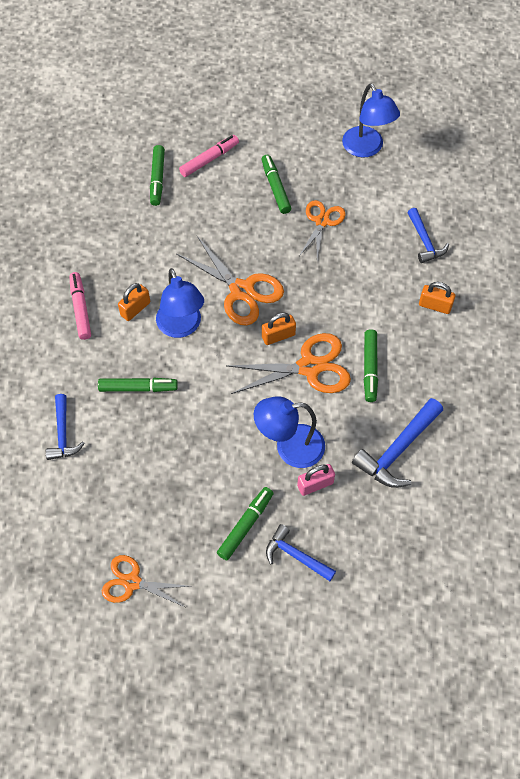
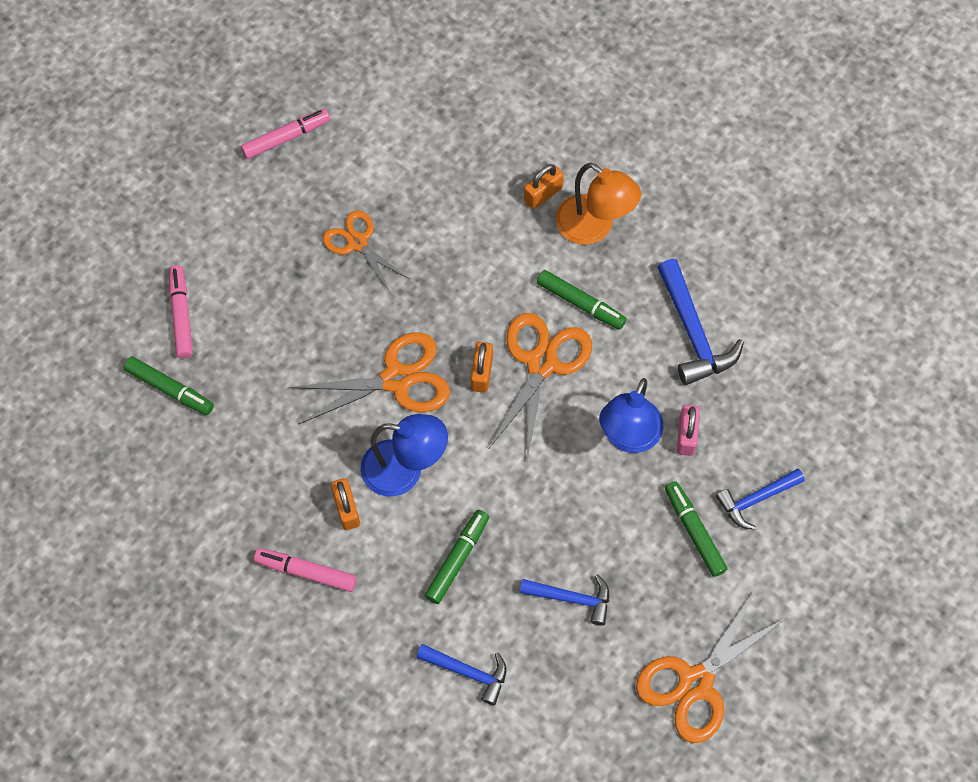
camera: 60 degrees left, 5 degrees up
(132, 582) = (695, 683): orange scissors -> orange scissors, size x1.55
(275, 188) = (275, 265): green marker -> none
(366, 148) = (286, 137): blue lamp -> pink marker
(425, 241) = (454, 154): blue hammer -> blue hammer (572, 598)
(432, 348) = (594, 228): none -> orange lamp

